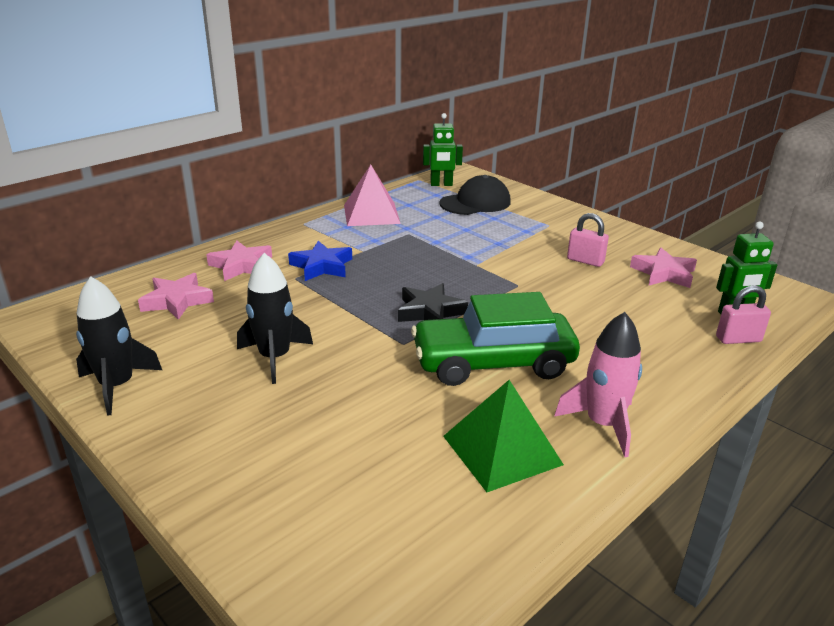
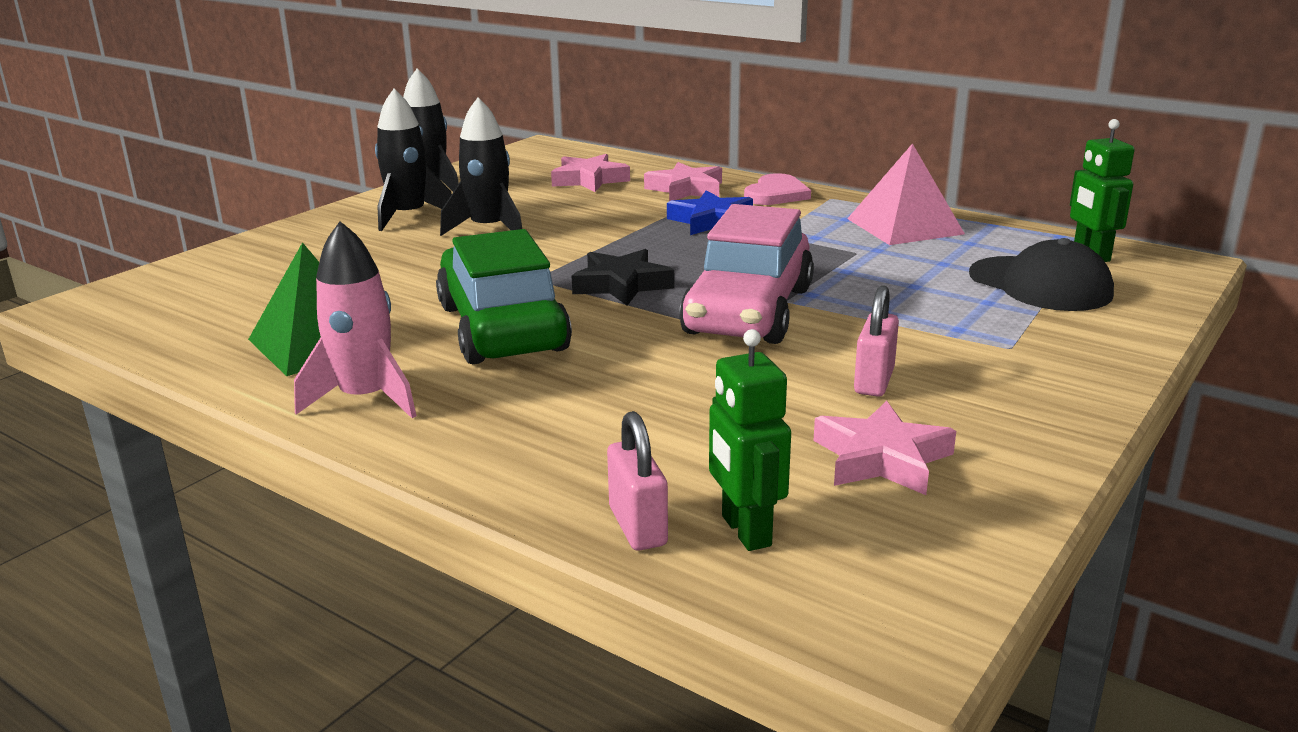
camera: 80 degrees right, 5 degrees down
(203, 401) = (408, 216): none -> black rocket
(280, 238) = (776, 194): none -> pink heart
(488, 277) = (749, 311): none -> pink car

